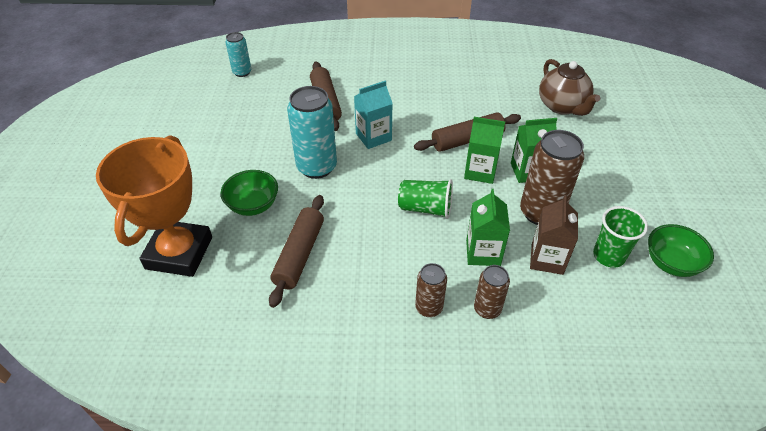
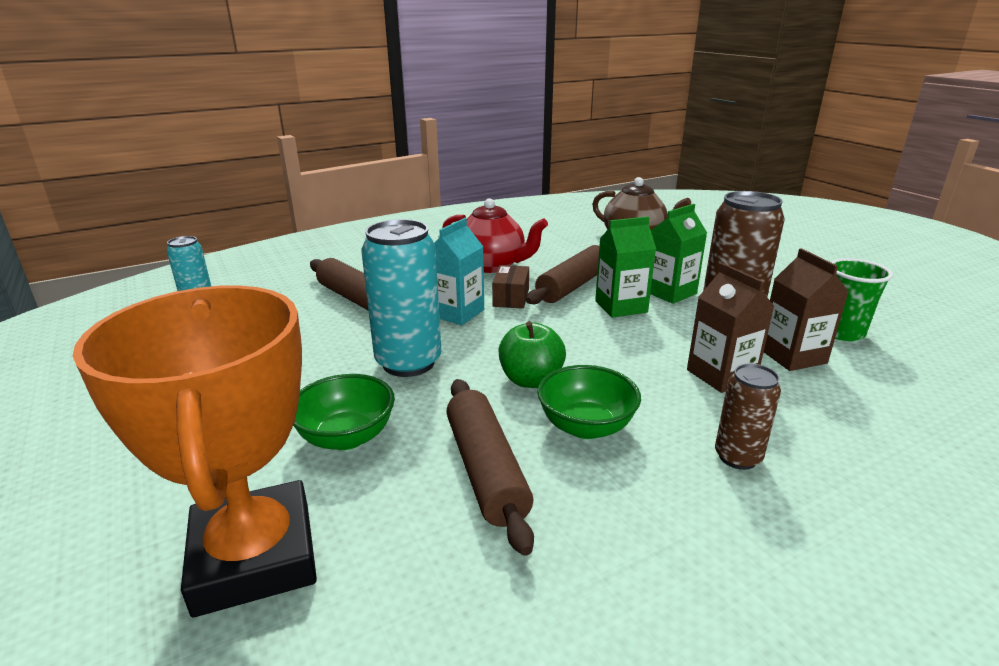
camera: 30 degrees left, 20 degrees down
(370, 208) = (531, 380): none -> green apple
(417, 136) = (511, 298): none -> brown box
(425, 208) = (601, 357): green cup -> none
(432, 100) = (492, 265): none -> red teapot
(483, 252) = (721, 375): green carton -> brown carton
(487, 309) = (803, 428): brown can -> none
(671, 263) = (898, 318): green bowl -> green bowl (586, 426)

